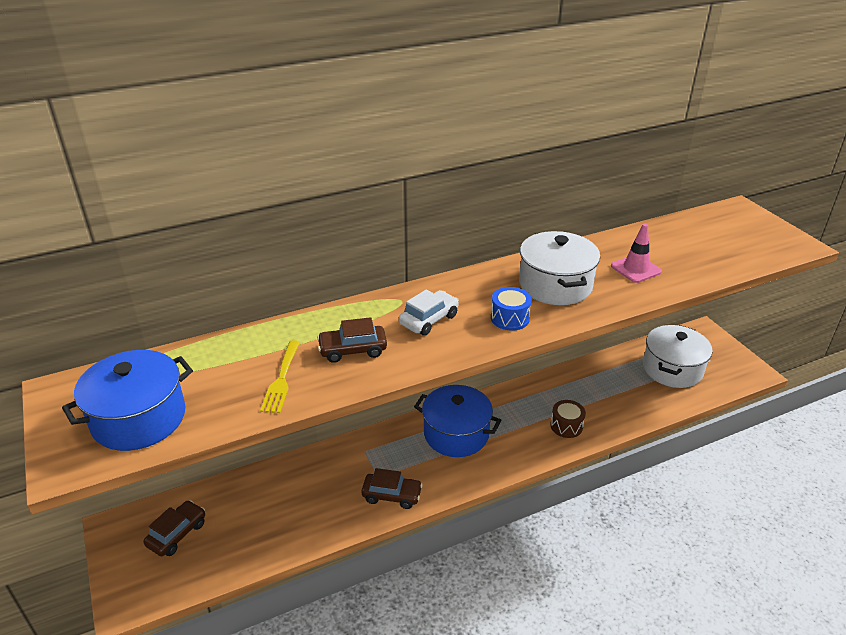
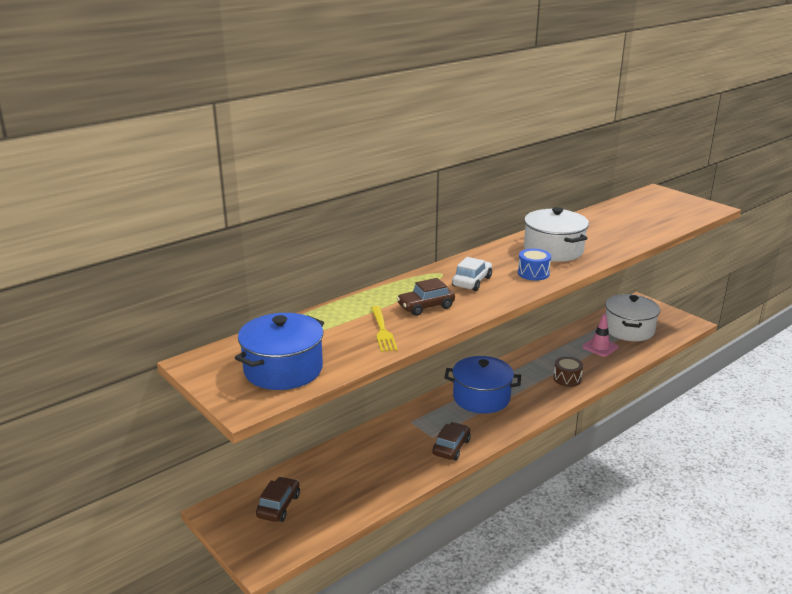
camera: 15 degrees left, 10 degrees down
(392, 495) = (451, 447): brown car -> brown car turned 60 degrees counterclockwise
(636, 269) = (606, 234): pink traffic cone -> pink traffic cone (600, 347)

